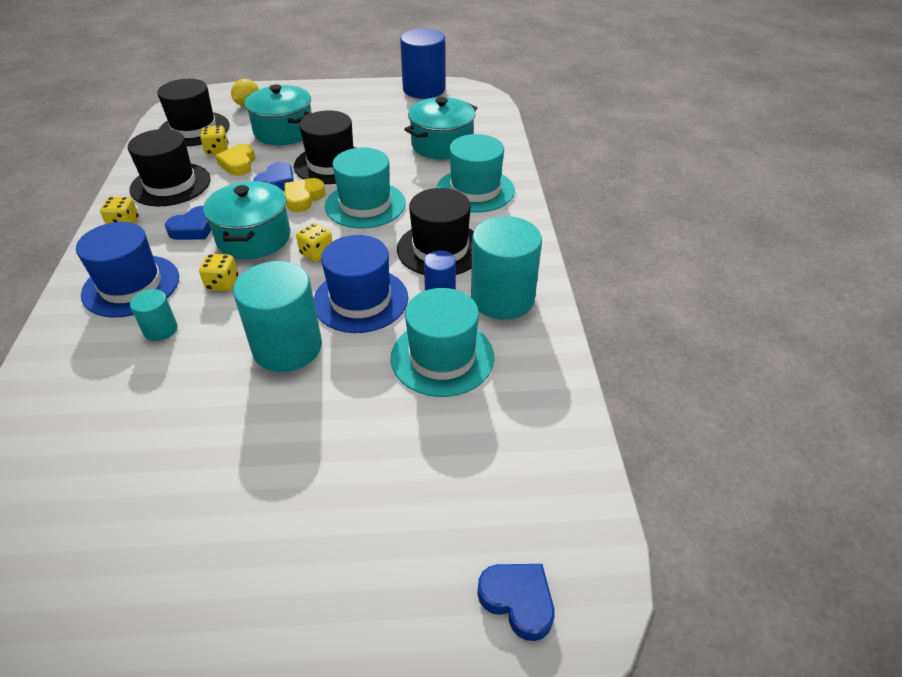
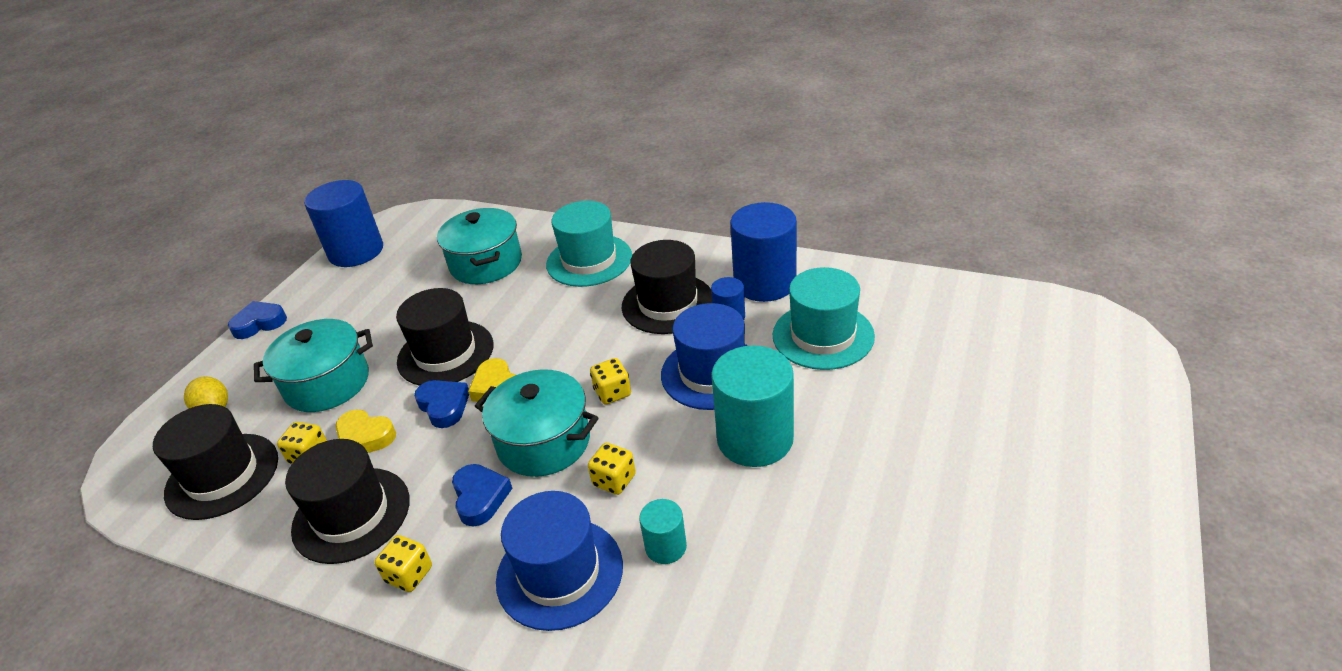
camera: 60 degrees left, 5 degrees down
(365, 205) = (551, 340): turquoise hat -> none
(502, 298) = (765, 283): turquoise cylinder -> blue cylinder
(518, 600) = (1086, 353): blue heart -> blue heart (259, 323)

